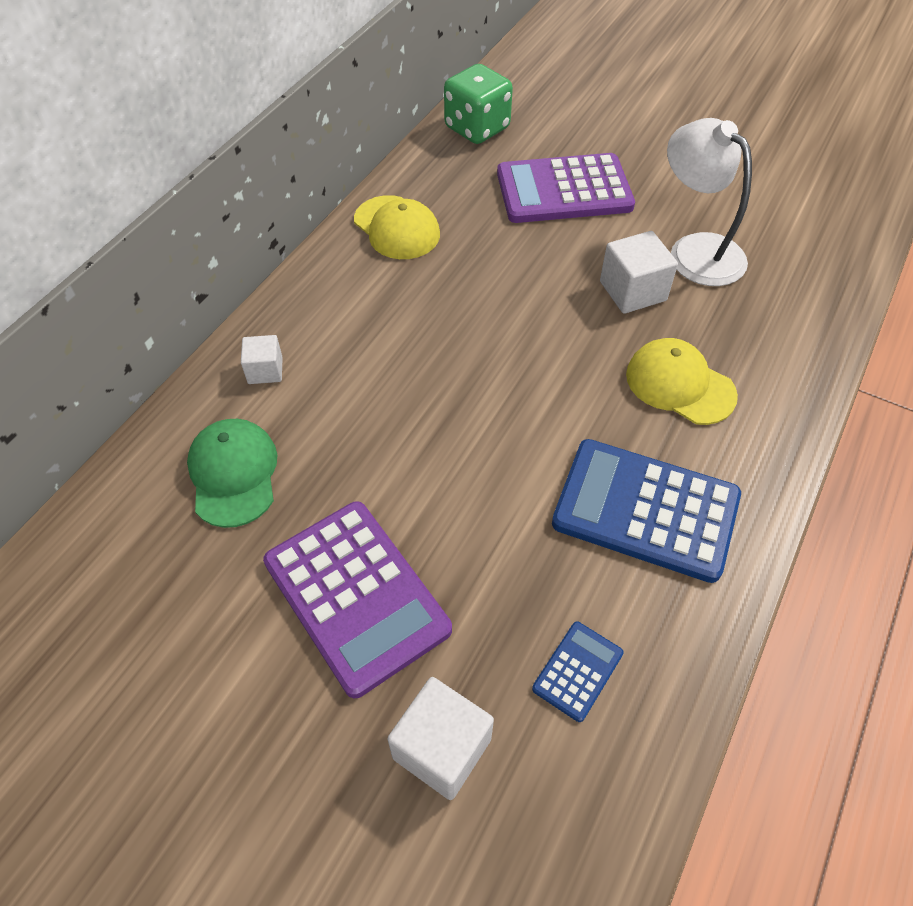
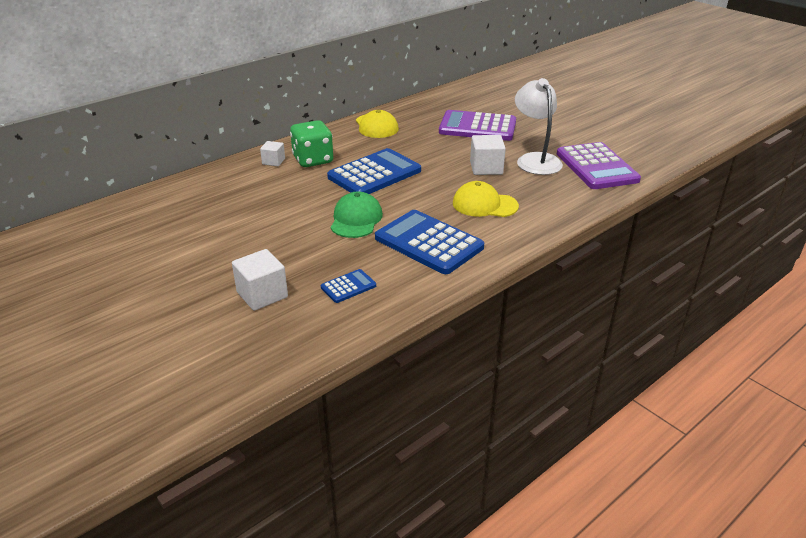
camera: 20 degrees right, 20 degrees down
(233, 474) = (233, 191): green cap -> green cap (356, 219)
(356, 595) = (260, 240): purple calculator -> purple calculator (596, 167)
(461, 356) = (374, 174): none -> blue calculator
(477, 128) = (447, 98): green dice -> green dice (313, 160)
(679, 384) = (484, 204): yellow cap -> yellow cap turned 45 degrees counterclockwise

